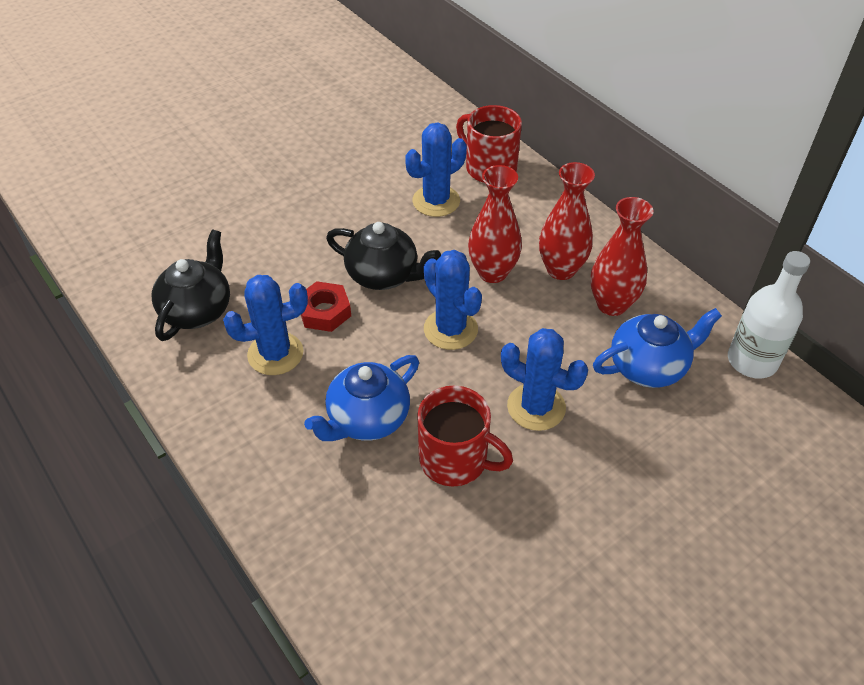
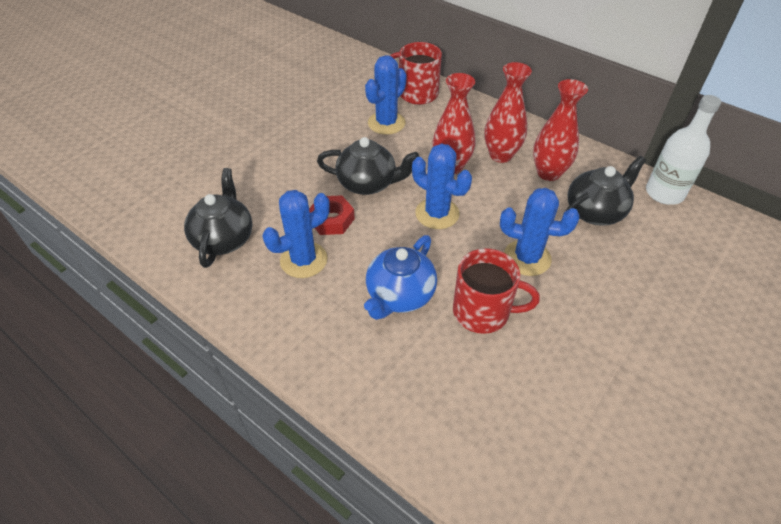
camera: 15 degrees left, 0 degrees up
(649, 366) = (595, 211): blue teapot -> black teapot

